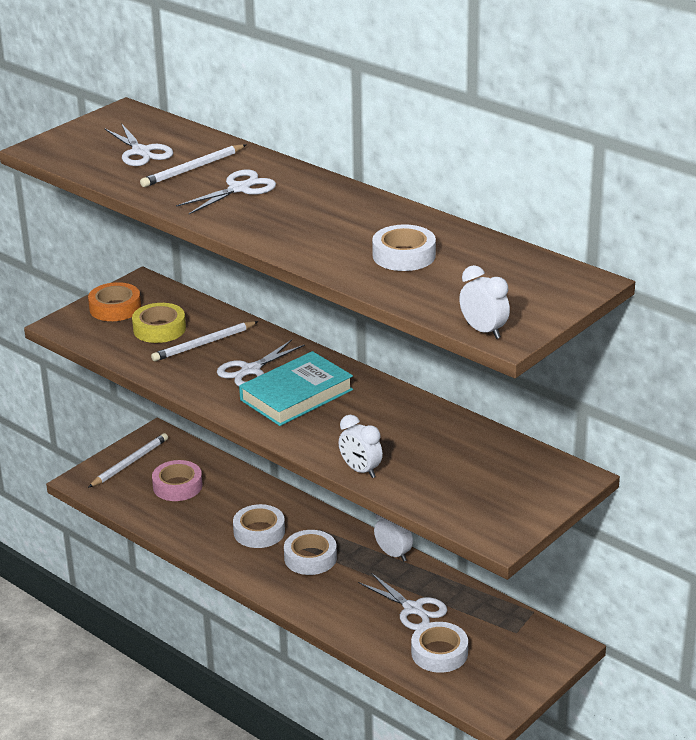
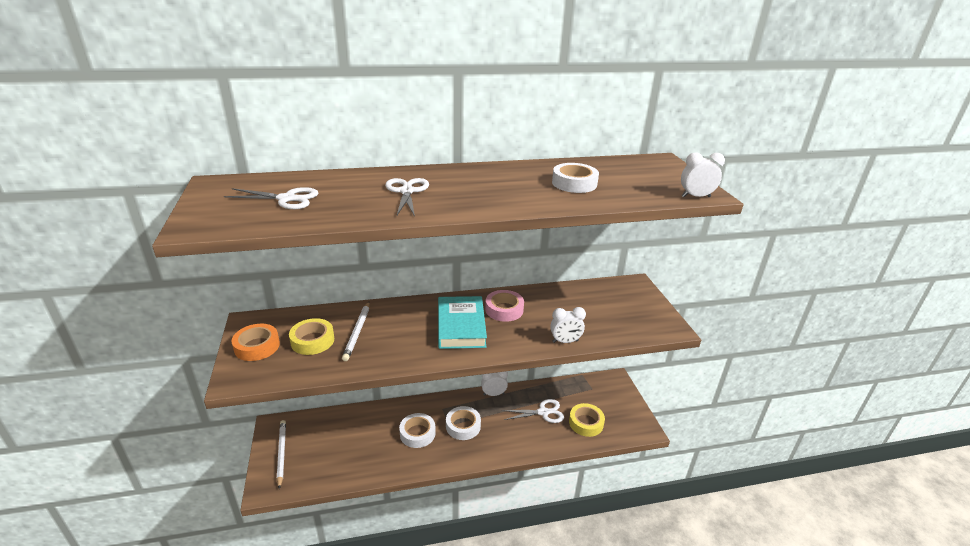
camera: 55 degrees left, 0 degrees up
(177, 486) = (333, 444): pink tape -> pink tape (504, 309)
(193, 168) = (349, 193): white pencil -> none
(251, 370) = (412, 329): white scissors -> none
(439, 653) = (586, 423): white tape -> yellow tape

